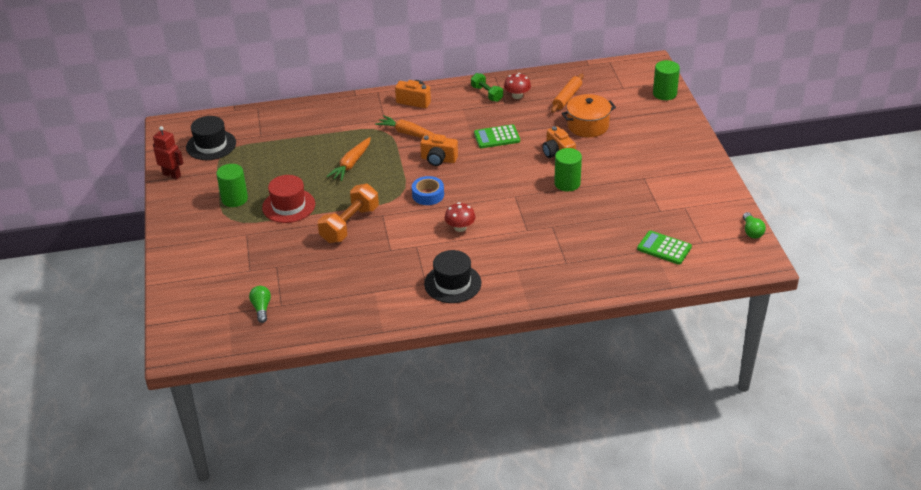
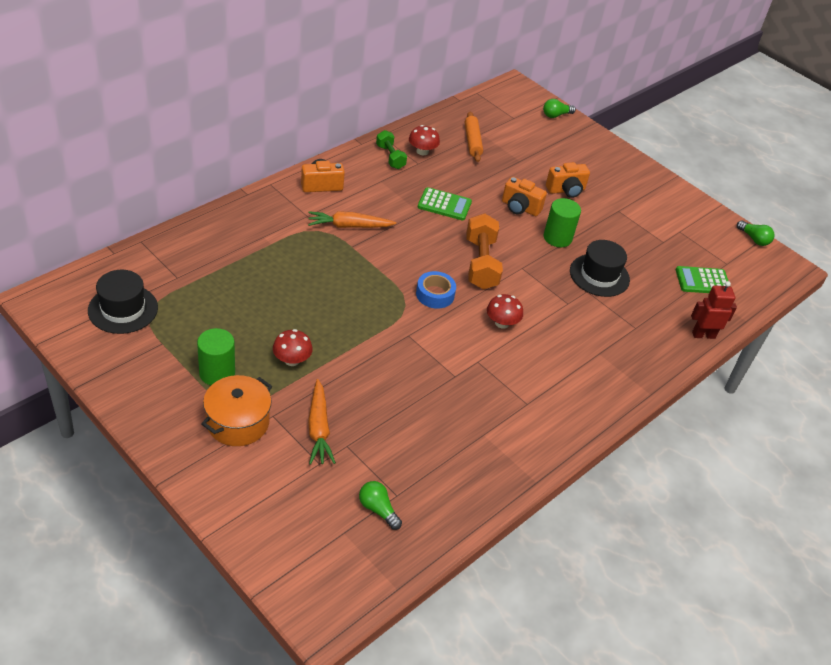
camera: 40 degrees left, 5 degrees up
(172, 175) = (104, 366): red robot -> red robot (703, 335)
(288, 206) = (292, 360): red hat -> red mushroom
(349, 224) = (383, 360): orange dumbbell -> orange dumbbell (481, 263)
(351, 164) = (318, 282): orange carrot -> orange carrot (319, 428)
(438, 160) = (408, 248): orange camera -> orange camera (566, 190)
(452, 283) = (553, 393): black hat -> black hat (599, 275)
(487, 94) = (390, 157): green dumbbell -> green dumbbell turned 45 degrees clockwise
(497, 137) = (444, 205): green calculator -> green calculator turned 120 degrees counterclockwise
(588, 125) = (519, 168): orange pot -> orange pot (237, 422)
(664, 93) = (556, 115): green cylinder -> green light bulb

